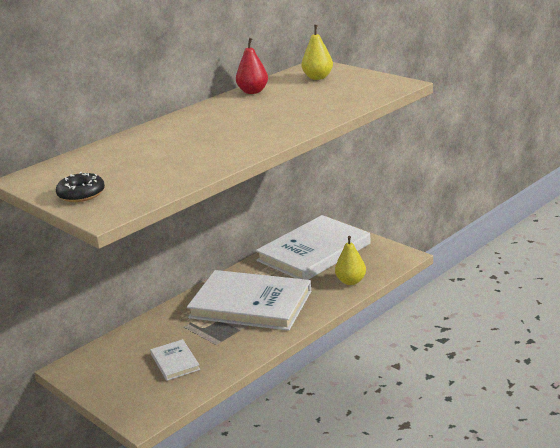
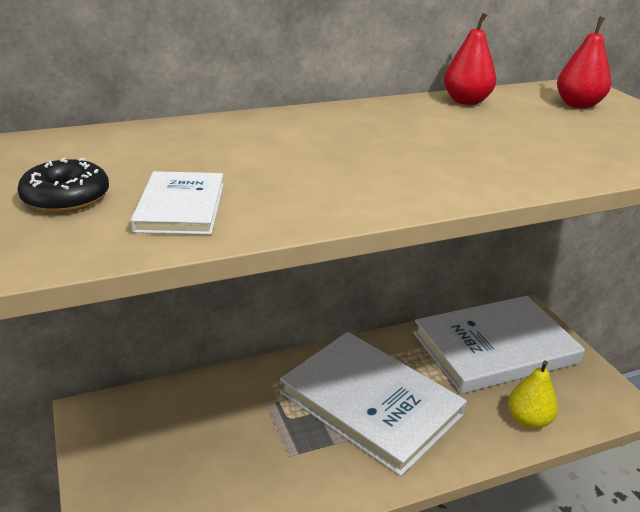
camera: 20 degrees right, 5 degrees up
(175, 362) = (219, 464): white book -> white book (180, 207)
(318, 77) = (578, 105): yellow pear -> red pear

